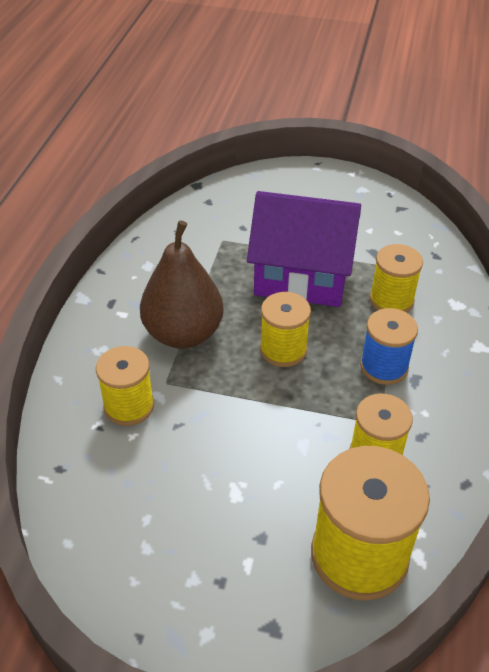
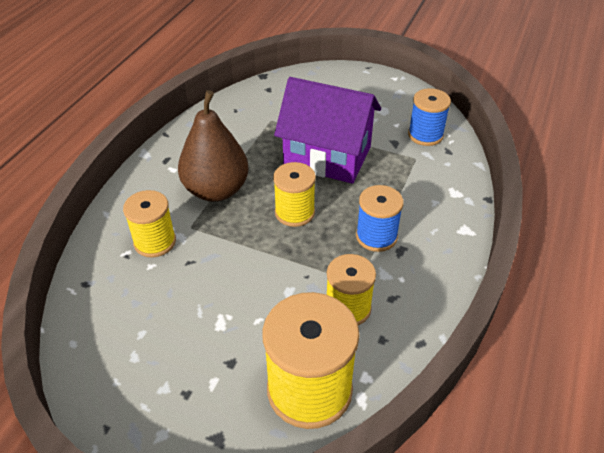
camera: 10 degrees right, 0 degrees up
(391, 300) = (398, 183): yellow spool -> none
(405, 239) = (425, 135): none -> blue spool

